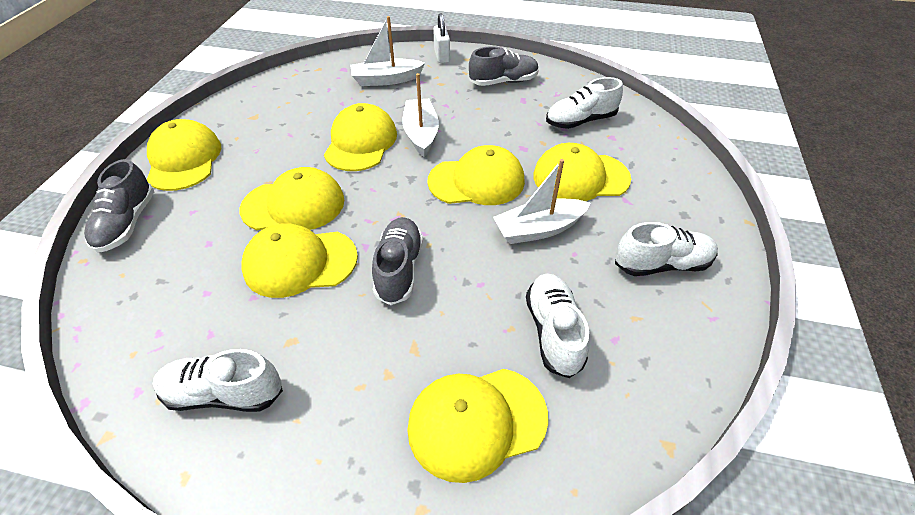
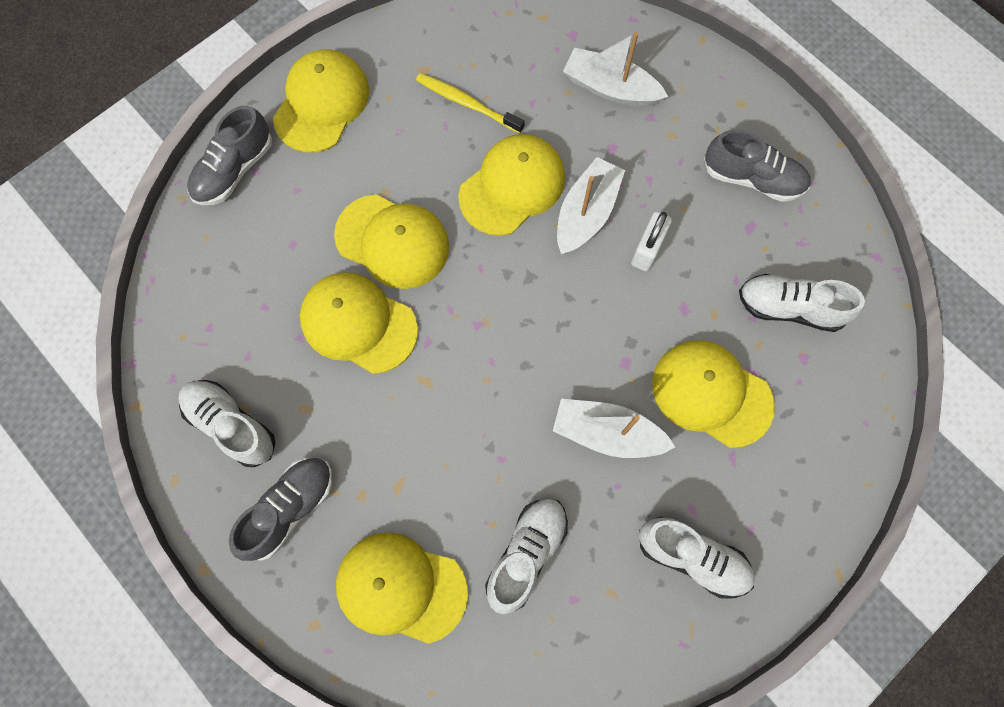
camera: 35 degrees right, 25 degrees up
(297, 119) = (467, 103): none -> yellow toothbrush
(399, 269) = (440, 391): grey shoe -> grey shoe (290, 509)
(442, 56) = (712, 79): white padlock -> white padlock (647, 250)
(476, 181) = (594, 326): yellow cap -> none

